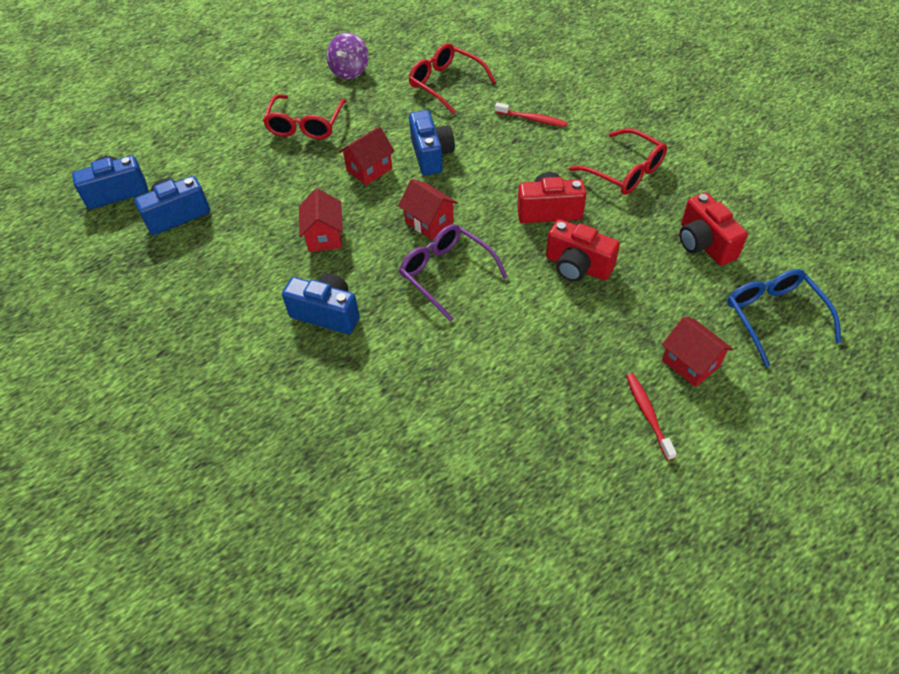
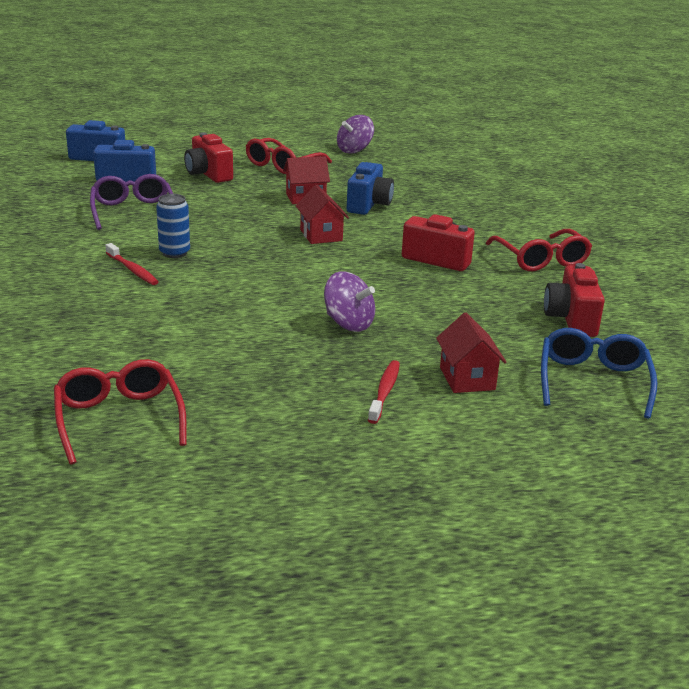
camera: 25 degrees right, 25 degrees down
(324, 236) = (224, 218): red house -> none
(327, 313) = (174, 253): blue camera -> blue can
(445, 83) = (429, 175): red glasses -> red glasses (119, 419)
(446, 273) = (300, 263): purple glasses -> purple glasses (133, 211)
(532, 119) = (486, 211): red toothbrush -> red toothbrush (132, 270)
(552, 339) = (348, 324): none -> purple spinning top
(577, 266) = (425, 294): red camera -> red camera (208, 174)

